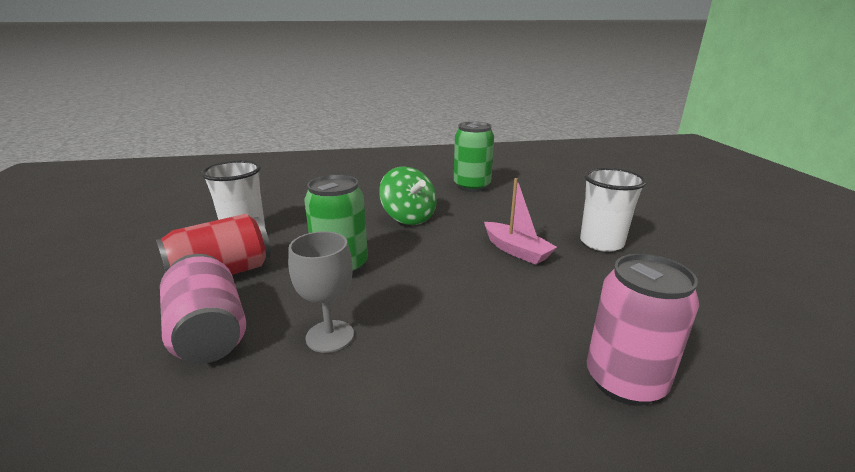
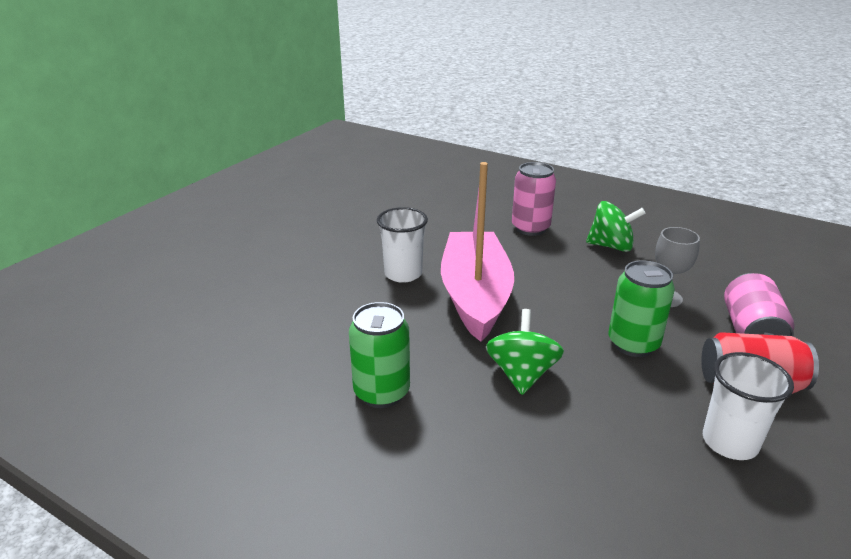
camera: 140 degrees left, 5 degrees up
(470, 410) = (611, 246): none -> green spinning top
(516, 250) = (475, 296): pink boat -> pink boat, size x2.21

